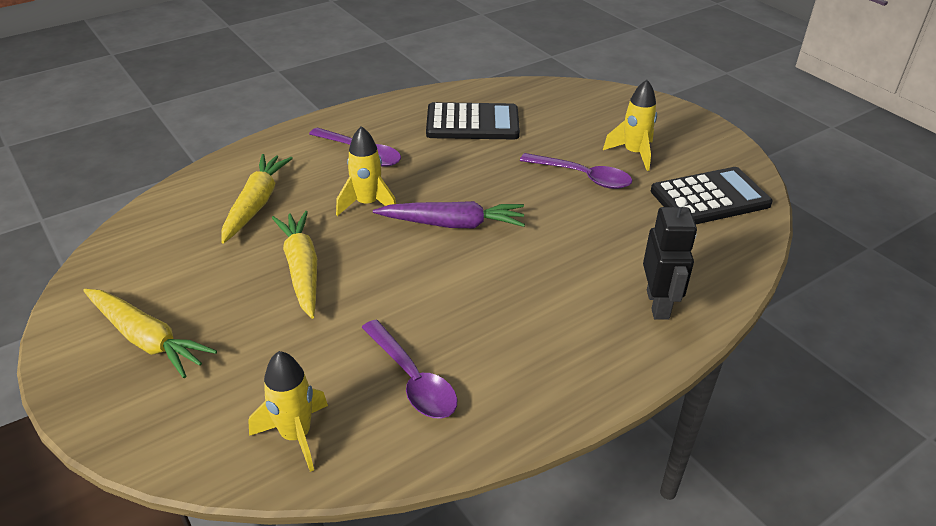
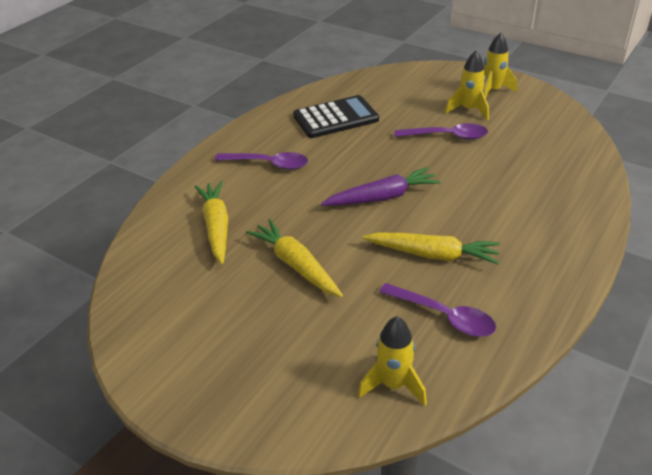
camera: 20 degrees left, 0 degrees up
(146, 339) = (216, 357): yellow carrot -> yellow carrot (432, 255)
(367, 204) = (306, 201): yellow rocket -> yellow rocket (492, 91)
(658, 304) = (565, 210): black robot -> none
(710, 198) = (543, 127): black calculator -> none

